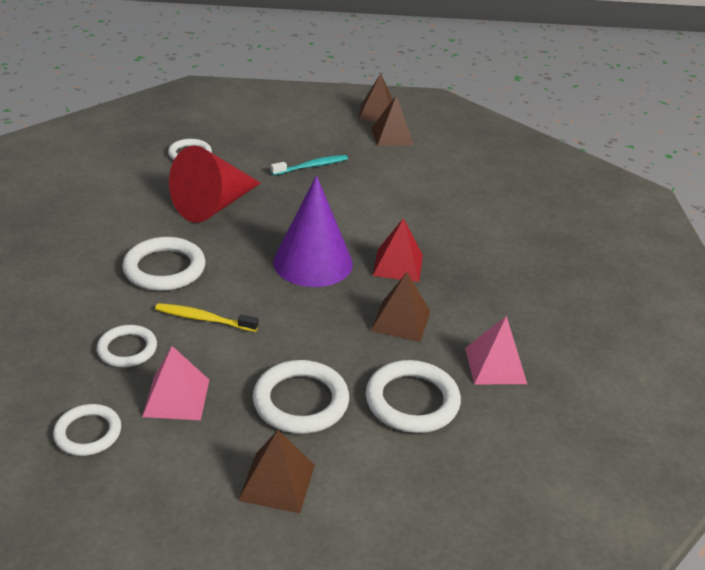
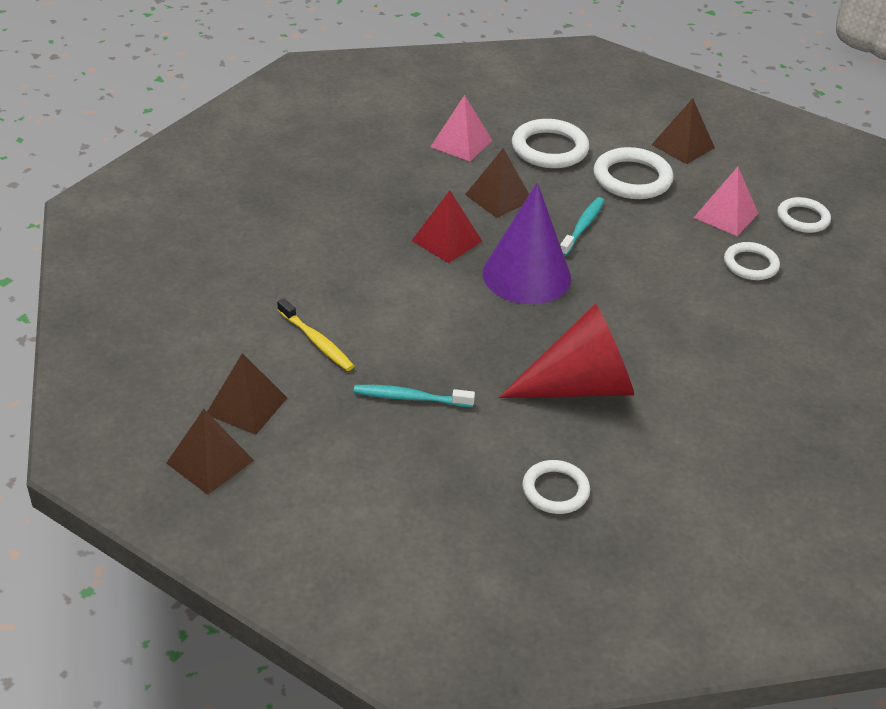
camera: 145 degrees left, 5 degrees up
(164, 268) = (681, 327): white ring -> none
(203, 319) = (670, 264): yellow toothbrush -> yellow toothbrush (317, 341)
(305, 323) = (582, 226): none -> turquoise toothbrush

